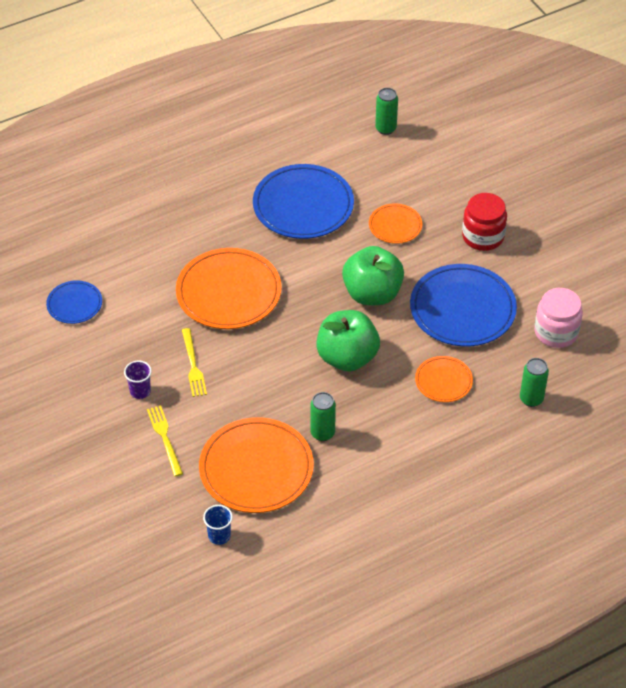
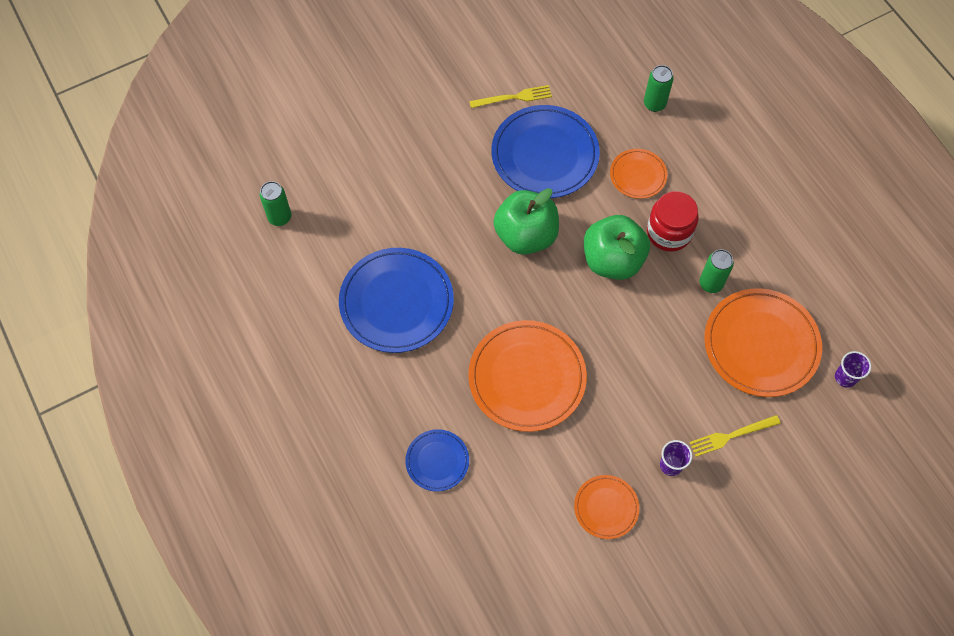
camera: 90 degrees left, 15 degrees up
(74, 304) = (548, 548): blue plate -> blue plate (437, 461)
(193, 365) = (631, 411): yellow fork -> yellow fork (513, 97)
(219, 536) = (845, 377): blue cup -> purple cup
(395, 226) = (429, 212): orange plate -> orange plate (606, 507)
(483, 236) = (446, 132): red jar -> red jar (669, 232)
(556, 332) = (571, 78): pink jar -> none

